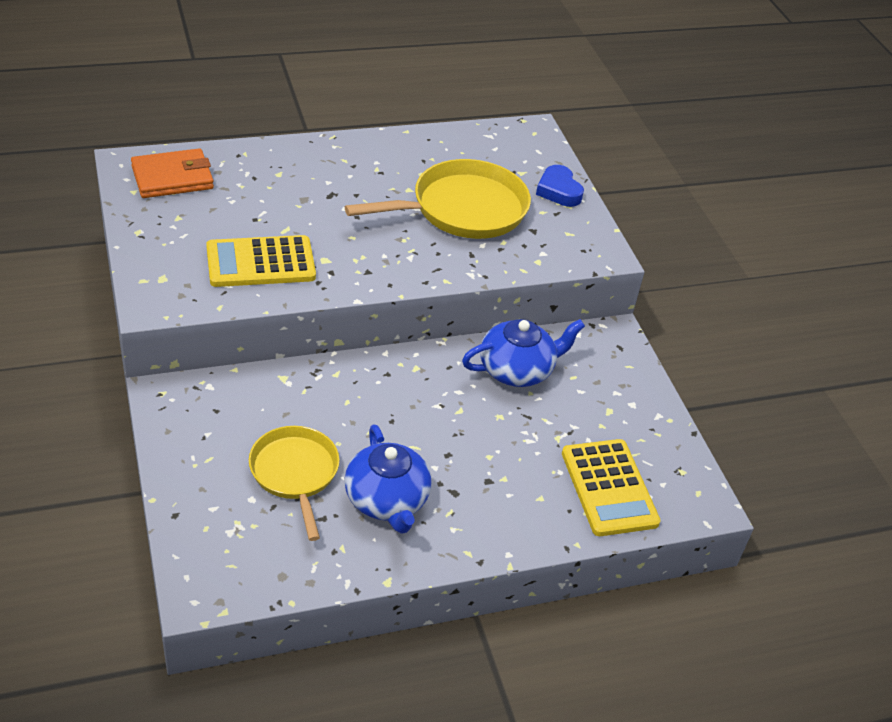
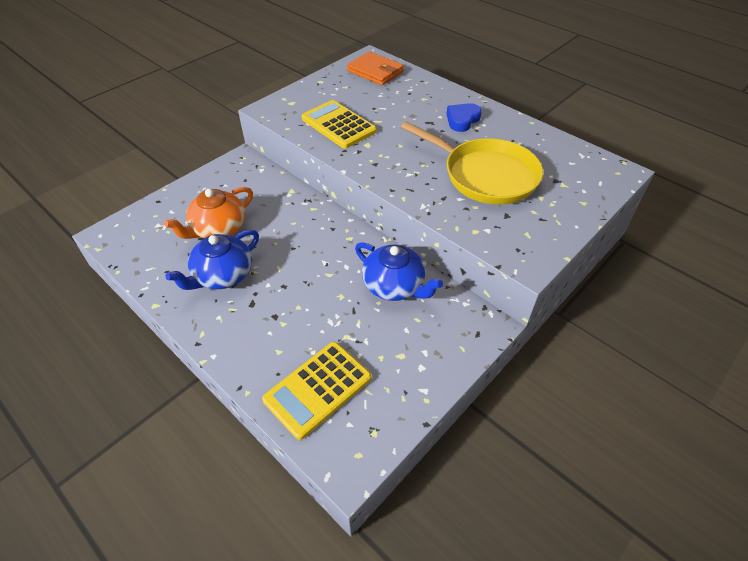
camera: 65 degrees right, 5 degrees up
(295, 473) = (218, 229): yellow pan -> orange teapot
(558, 191) = (569, 210): blue heart -> blue heart (462, 120)

